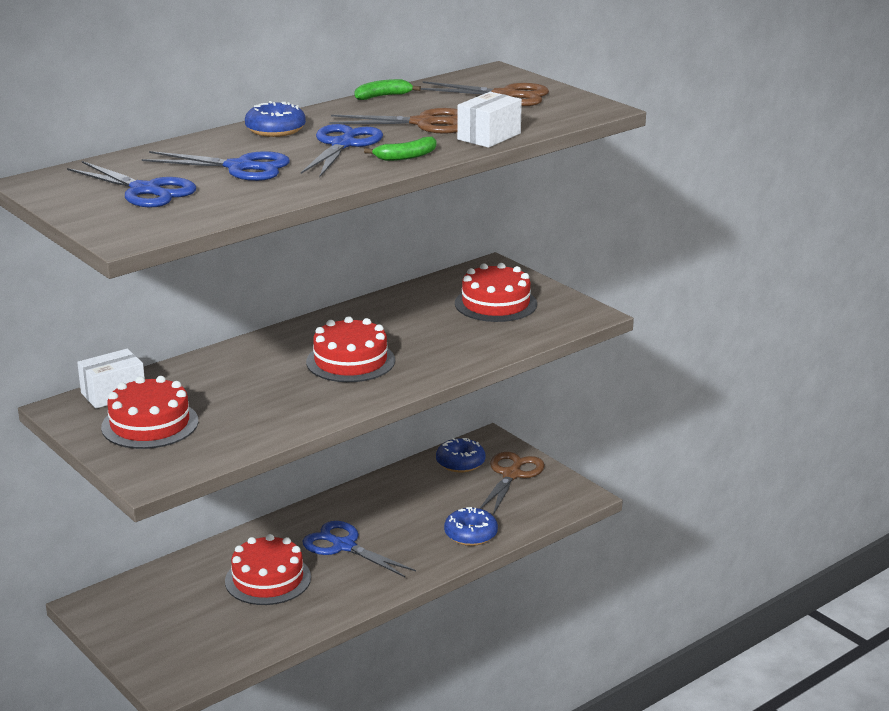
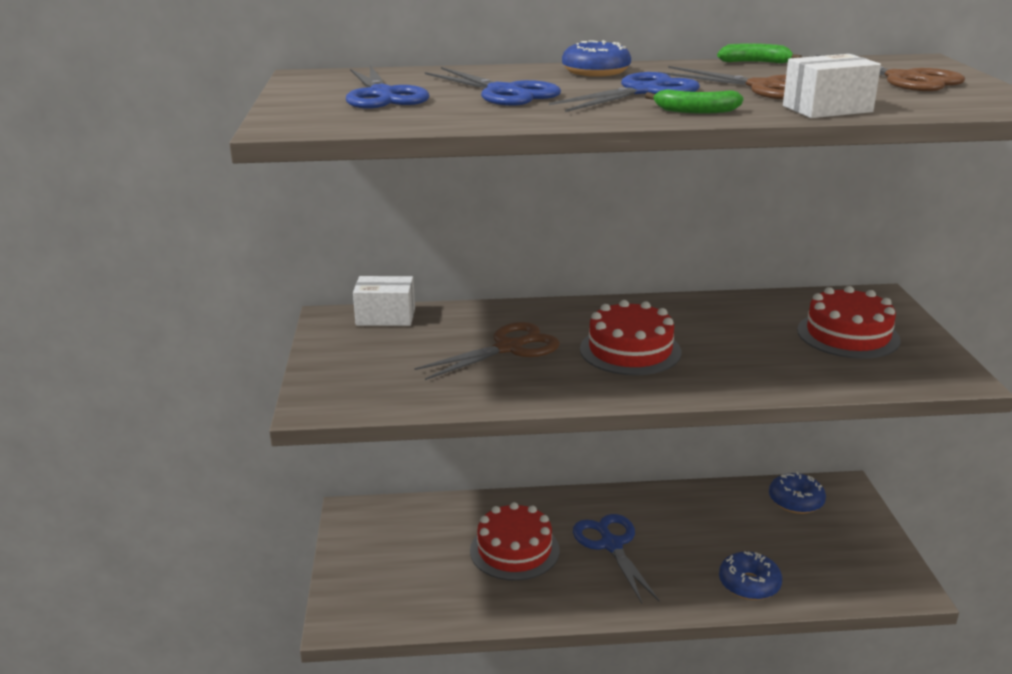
camera: 35 degrees right, 0 degrees up
(150, 424) = (380, 354): red cake -> none
(512, 475) = (843, 534): brown scissors -> brown scissors (509, 348)

